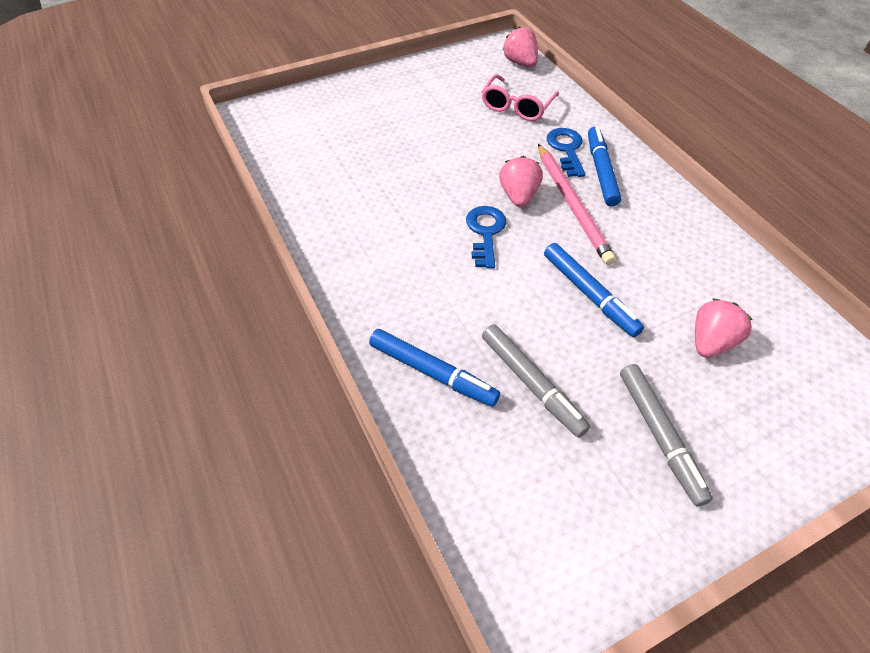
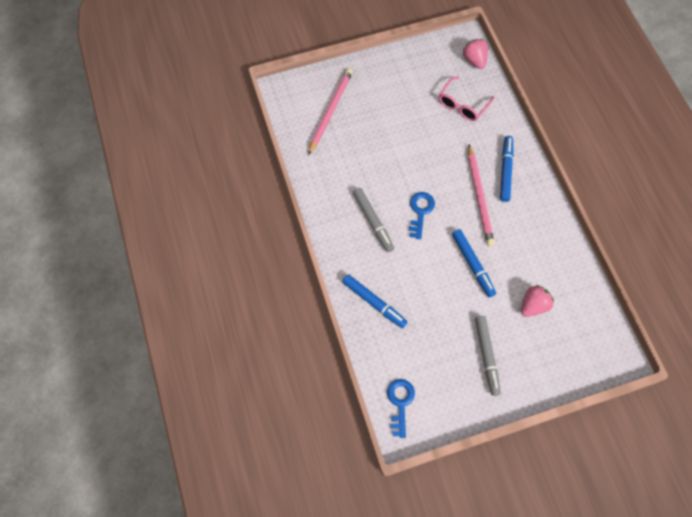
camera: 10 degrees right, 15 degrees up
(326, 129) = (330, 111): none -> pink pencil
(518, 196) = (446, 185): pink strawberry -> none
(531, 384) = (426, 317): grey marker -> grey marker (373, 222)
(566, 149) = (487, 149): blue key -> blue key (400, 403)

